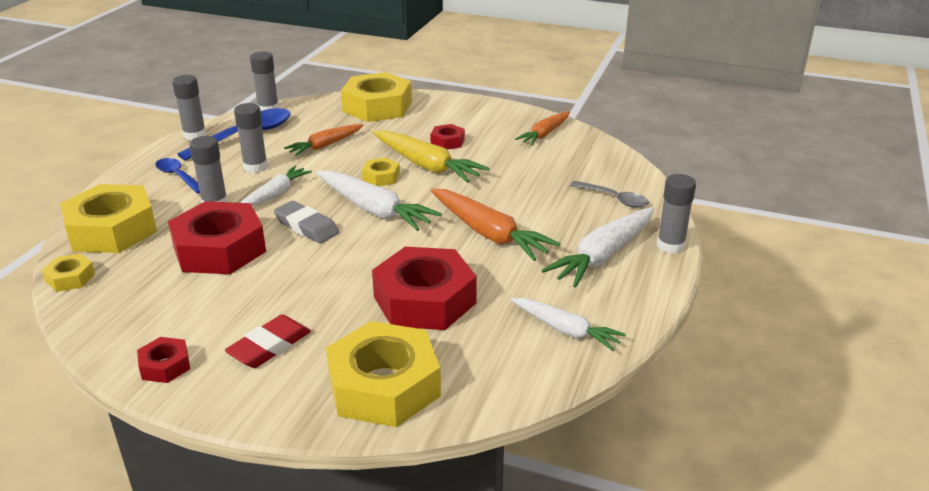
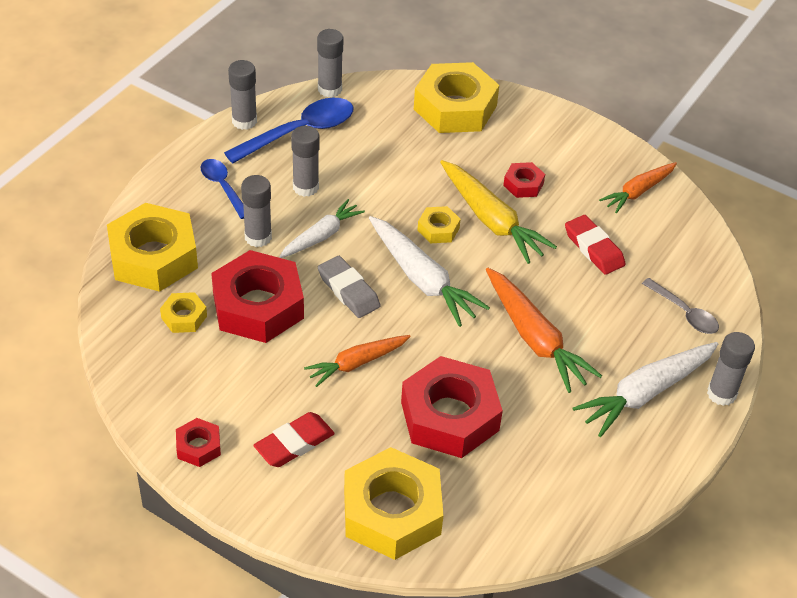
camera: 10 degrees right, 15 degrees up
(70, 278) = (113, 317): yellow nut -> yellow nut (184, 317)
(325, 145) = (385, 165): orange carrot -> orange carrot (356, 363)
(520, 170) = (594, 248): none -> red eraser
(566, 330) = (578, 483): white carrot -> none

